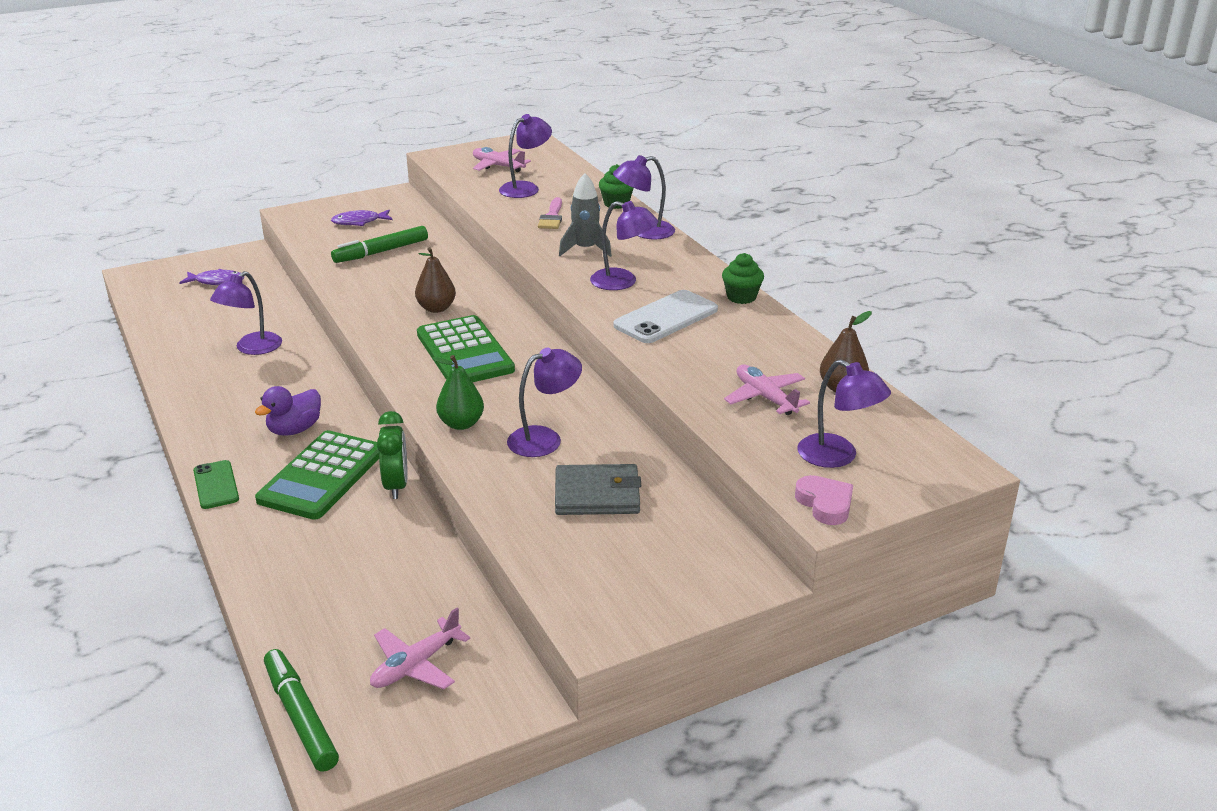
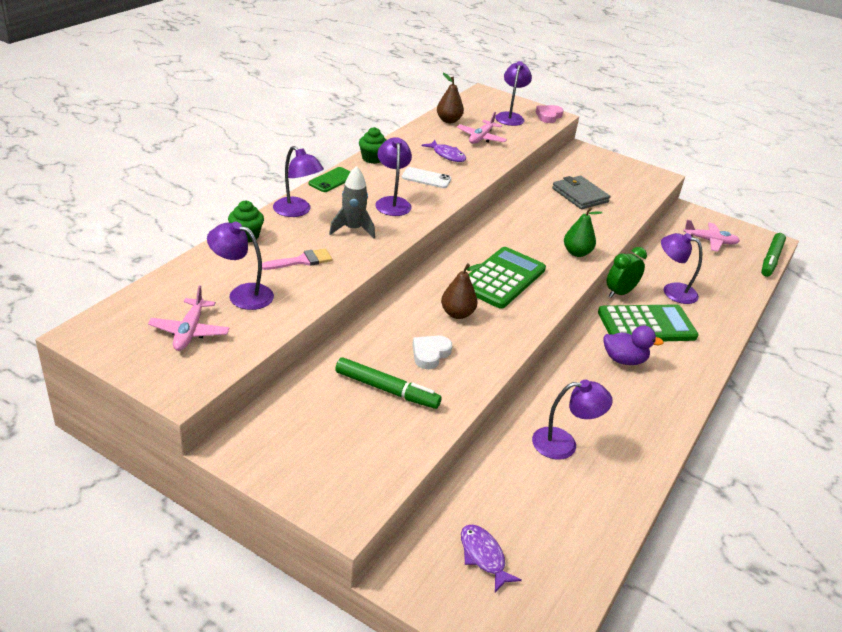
camera: 125 degrees left, 5 degrees up
(216, 485) = (706, 365): green phone -> green phone (332, 180)
(359, 222) = (330, 440): purple fish -> purple fish (447, 155)
(398, 280) = (430, 354): none -> white heart
(544, 438) = (555, 221): purple lamp -> purple lamp (672, 291)
(666, 317) = (426, 178): white phone -> white phone, size x0.64

